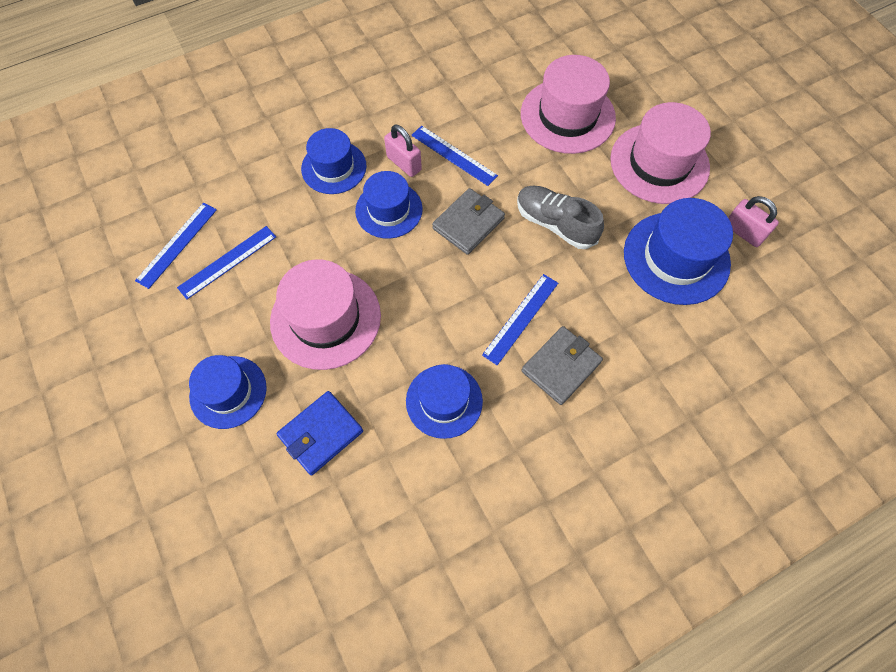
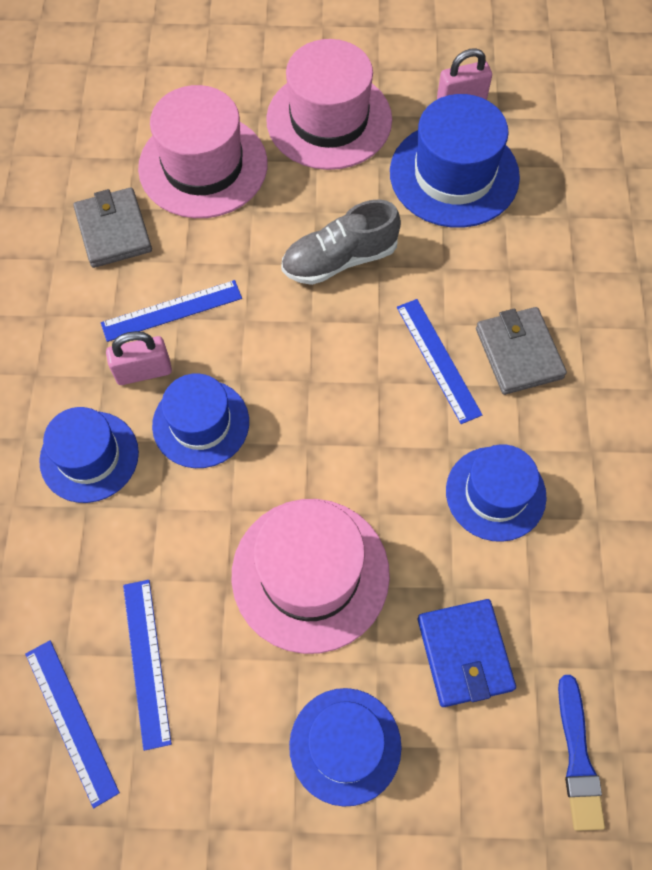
camera: 60 degrees left, 0 degrees up
(286, 539) = (578, 758): none -> blue brush
(468, 223) = (280, 346): grey wallet -> grey wallet (114, 231)

